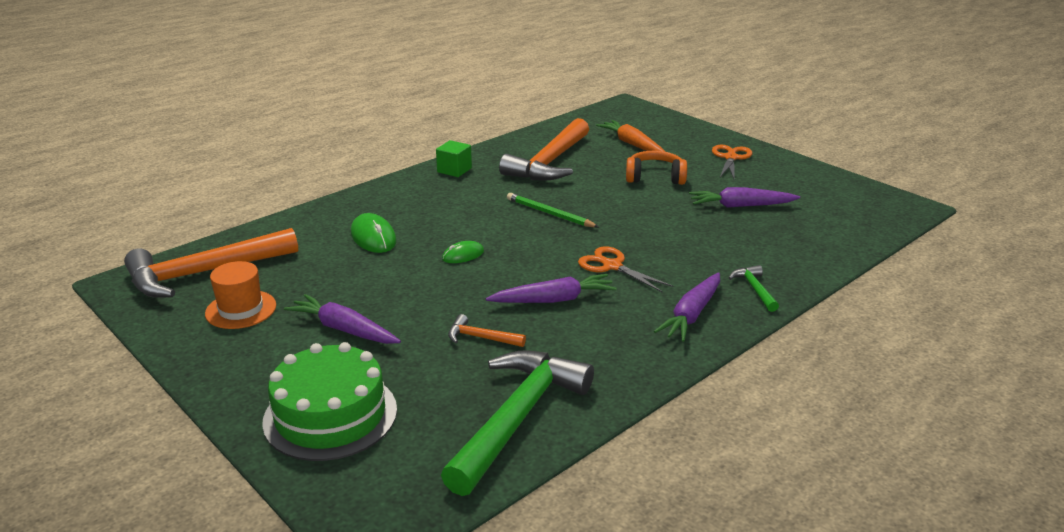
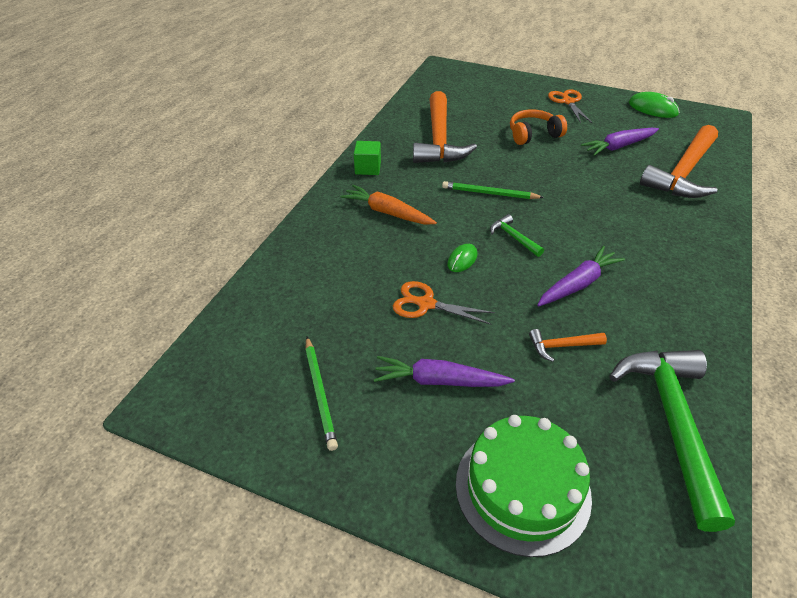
camera: 25 degrees left, 15 degrees up
(204, 273) = (241, 360): orange hammer -> orange hammer (683, 173)
(241, 309) = (320, 393): orange hat -> green pencil
(373, 237) = (366, 264): green mouse -> green mouse (653, 108)
(612, 266) = (587, 234): orange scissors -> orange scissors (426, 304)
(632, 144) = (485, 105): orange carrot -> orange carrot (388, 213)
(692, 314) = (688, 264): purple carrot -> none
(754, 289) = (704, 224): green hammer -> green hammer (513, 237)

